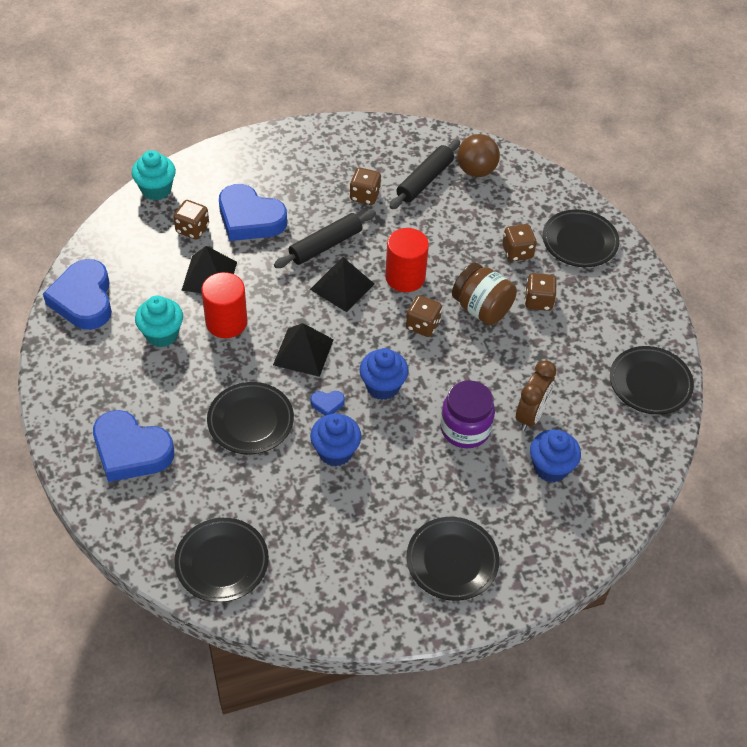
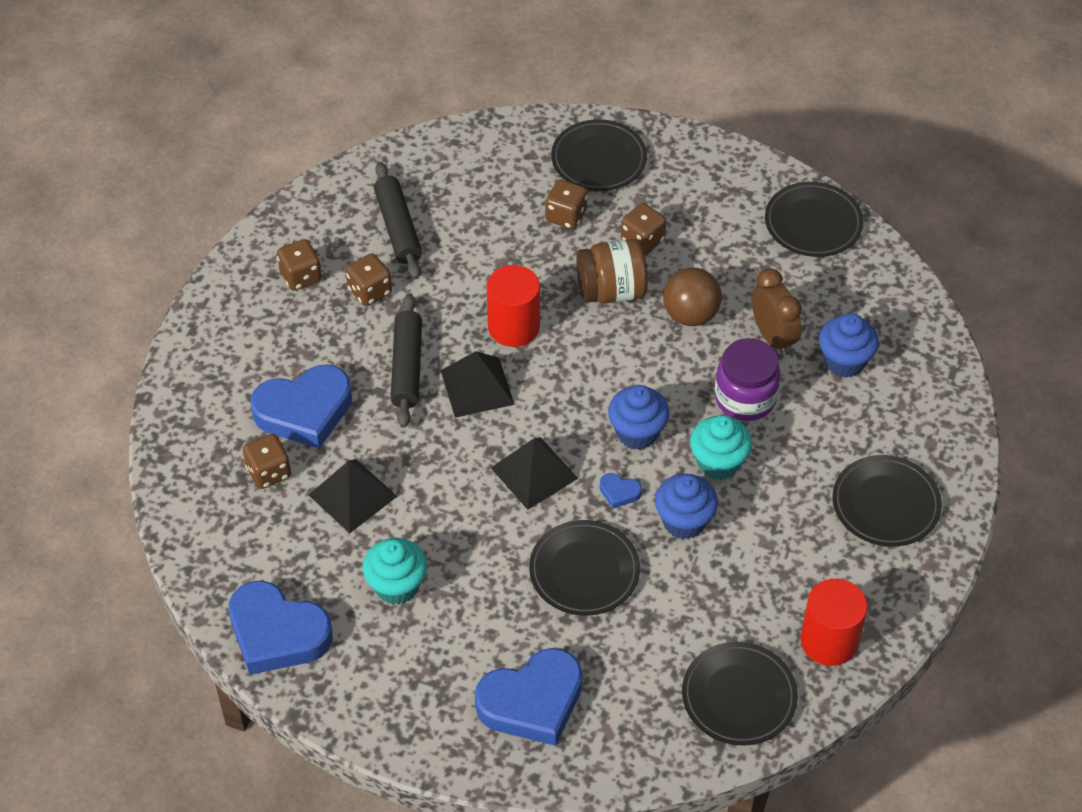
camera: 50 degrees left, 0 degrees up
(156, 189) = (174, 472): turquoise cupcake -> turquoise cupcake (718, 463)
(226, 322) = (433, 517): red cylinder -> red cylinder (829, 641)
(327, 404) = (619, 492): blue heart -> blue heart turned 75 degrees clockwise
(422, 325) = (589, 352): brown dice -> brown dice (301, 276)
(476, 171) = (426, 178): brown ball -> brown ball (690, 315)

